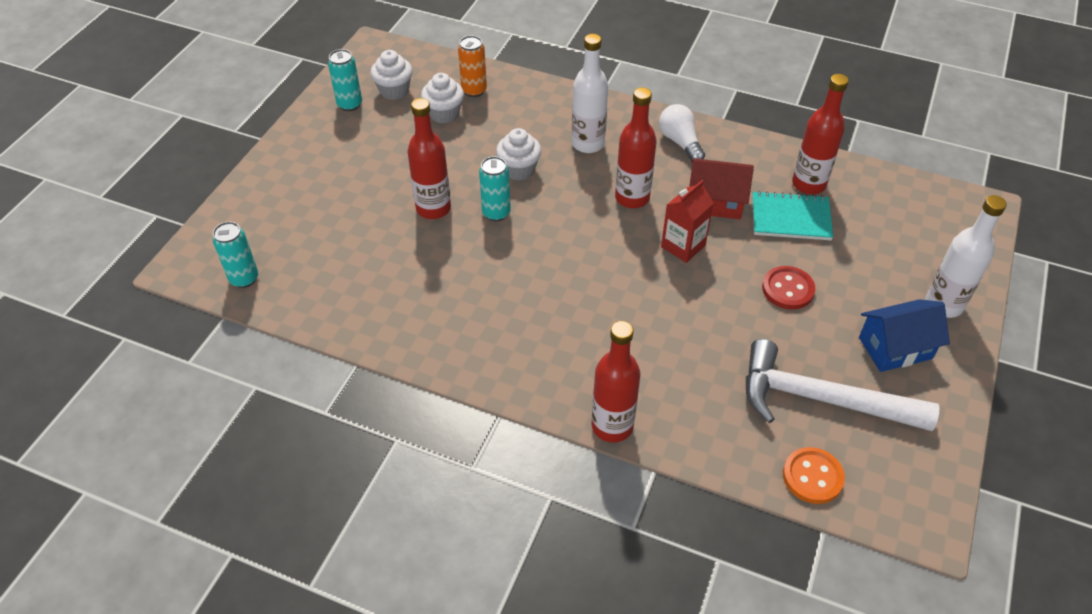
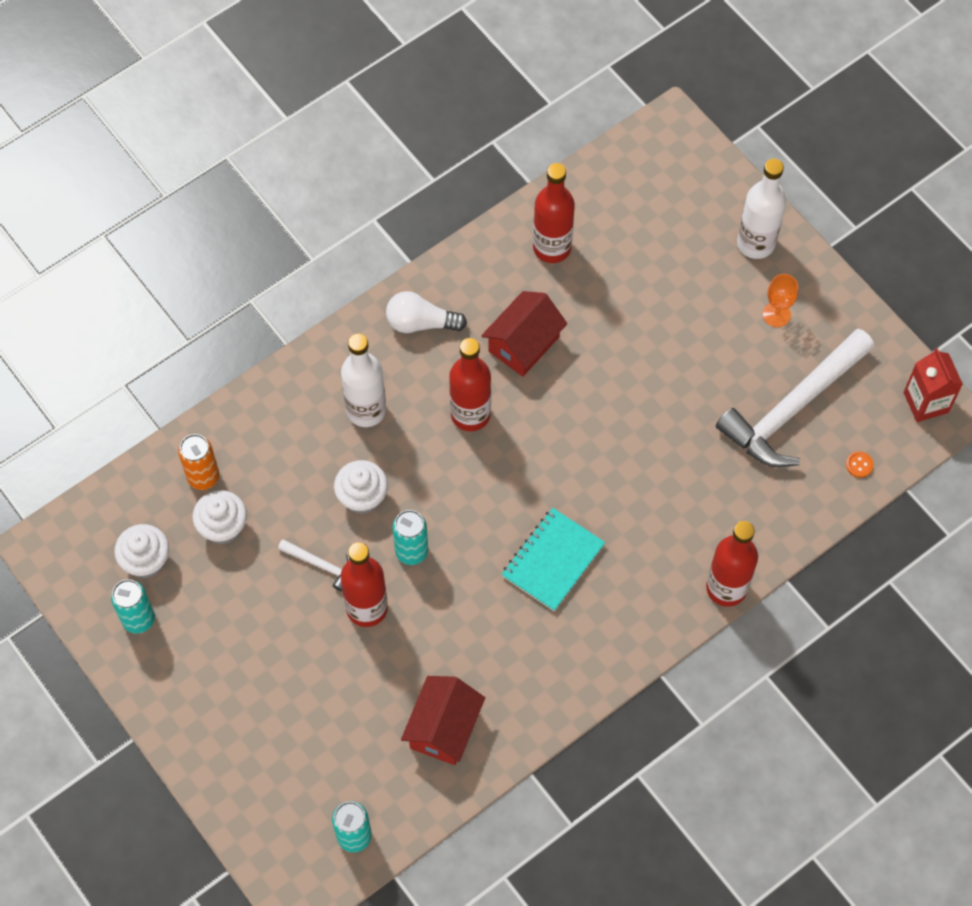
camera: 60 degrees left, 15 degrees up
(362, 292) = (444, 728): none -> red house
(451, 171) = (321, 565): none -> white hammer
(683, 246) = (561, 408): red carton -> red carton (926, 402)
(788, 289) = (665, 354): red button -> none
(790, 218) = (584, 293): turquoise notebook -> turquoise notebook (553, 560)
(812, 477) = (859, 465): orange button -> orange button, size x0.49
(895, 348) = (776, 314): blue house -> orange goblet

